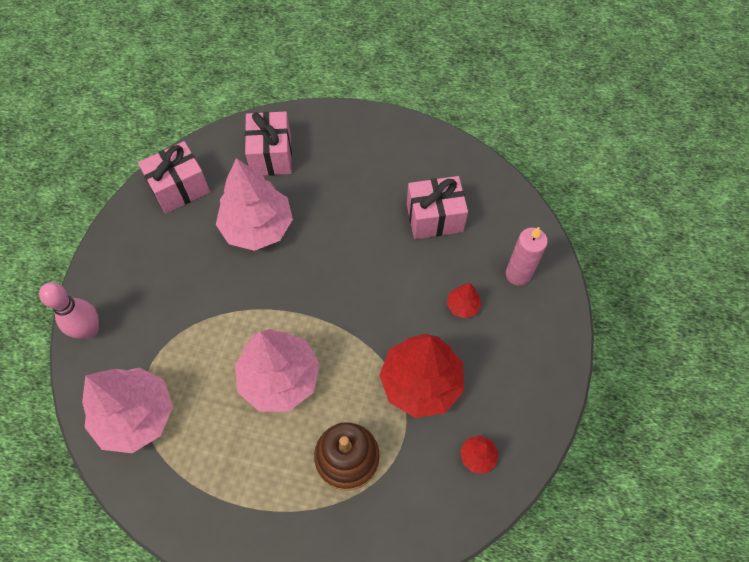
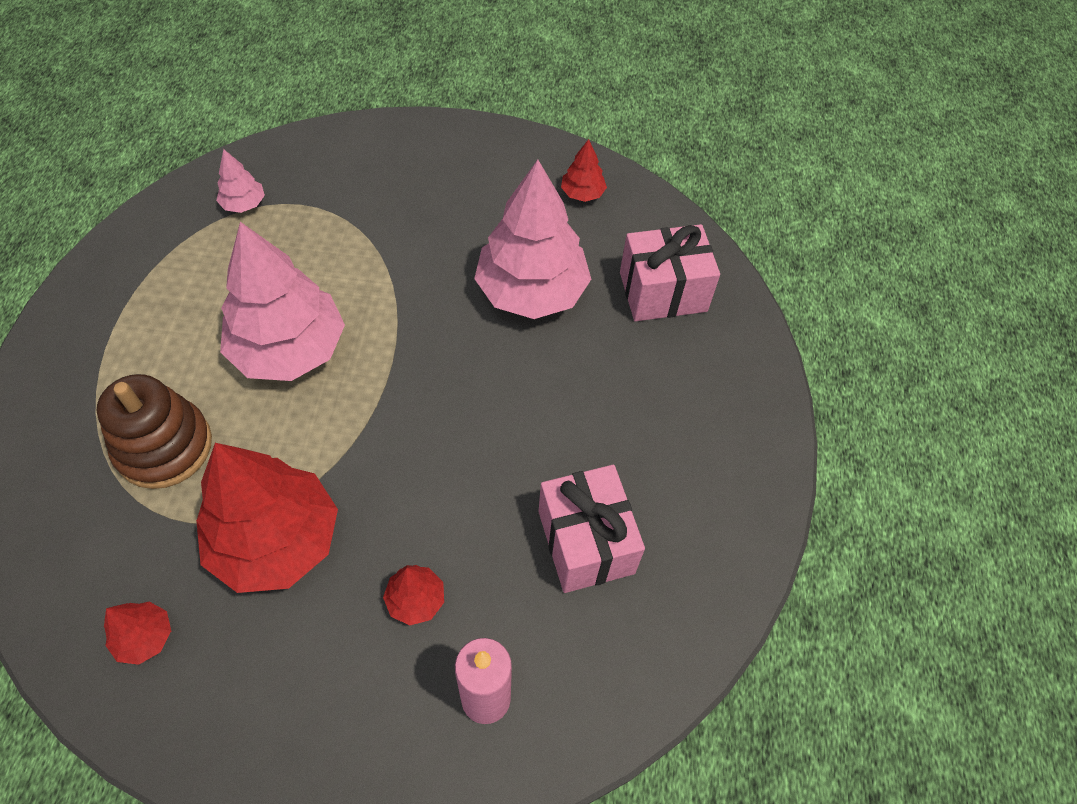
camera: 80 degrees right, 5 degrees down
(89, 330) = (360, 141): pink bowling pin -> none
(136, 416) = (244, 204): pink tree -> pink tree, size x0.44
(179, 188) = (582, 193): pink gift -> red tree

